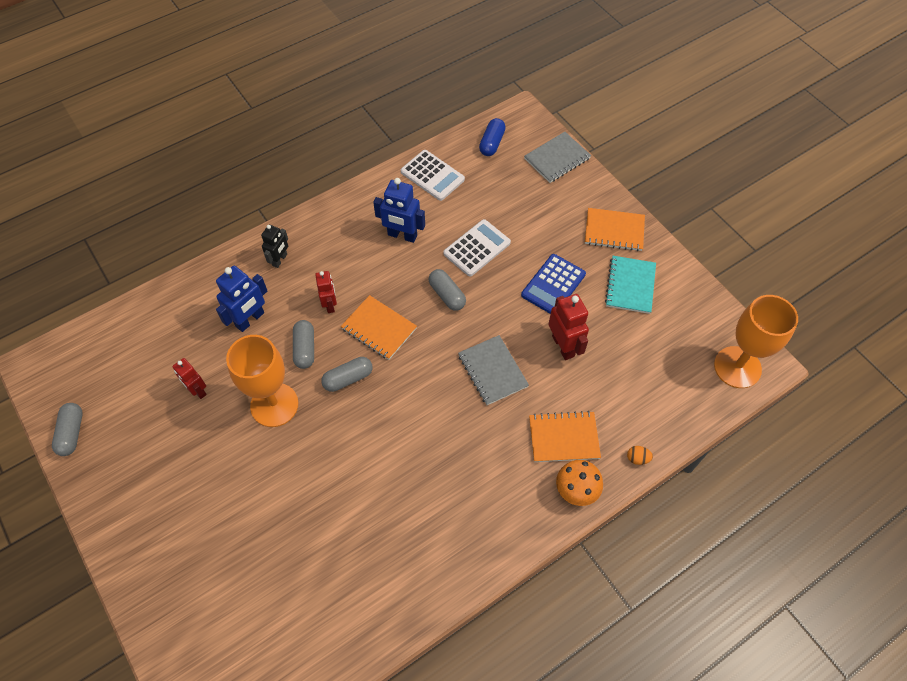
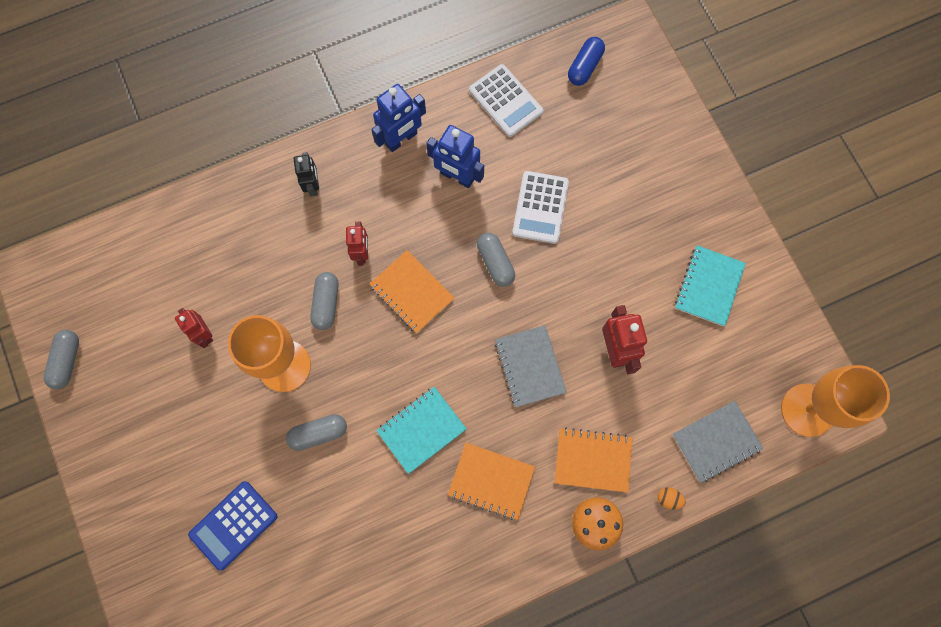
camera: 10 degrees right, 15 degrees up
(250, 320) = (270, 257): blue robot -> blue robot (401, 139)
(280, 260) = (313, 186): black robot -> black robot turned 45 degrees counterclockwise
(348, 378) = (369, 348): grey capsule -> grey capsule (318, 433)
(406, 438) = (421, 430): none -> turquoise notebook
(477, 248) = (540, 207): white calculator -> white calculator turned 135 degrees clockwise
(553, 285) = (620, 270): blue calculator -> blue calculator (233, 525)
(557, 159) = (659, 101): grey notebook -> grey notebook (716, 442)
(614, 231) = (706, 211): orange notebook -> orange notebook (491, 481)

